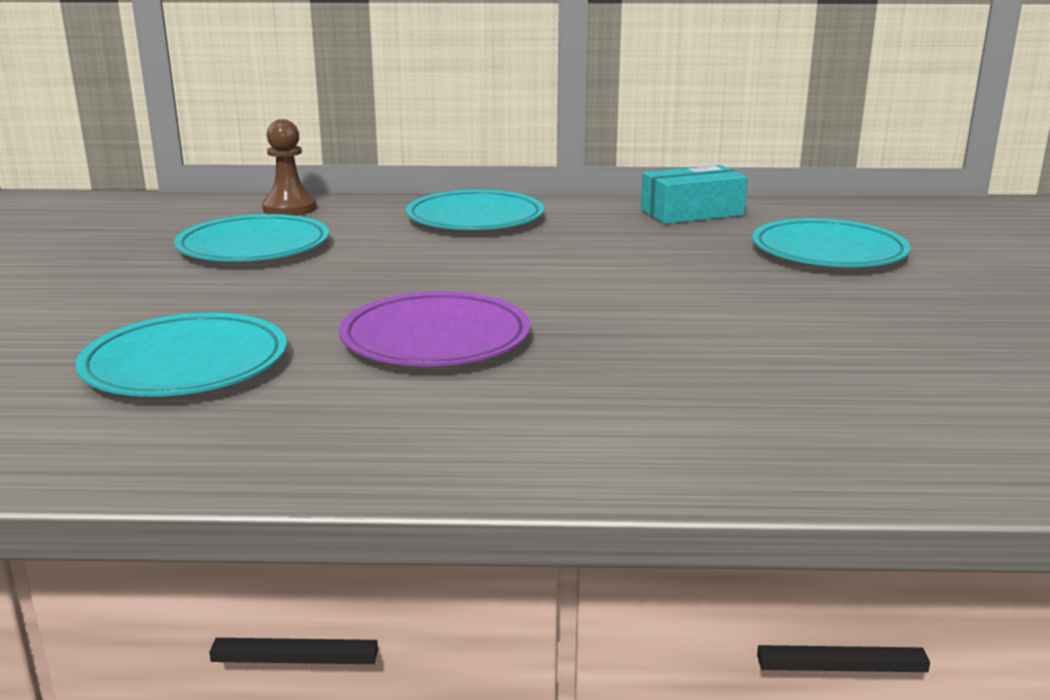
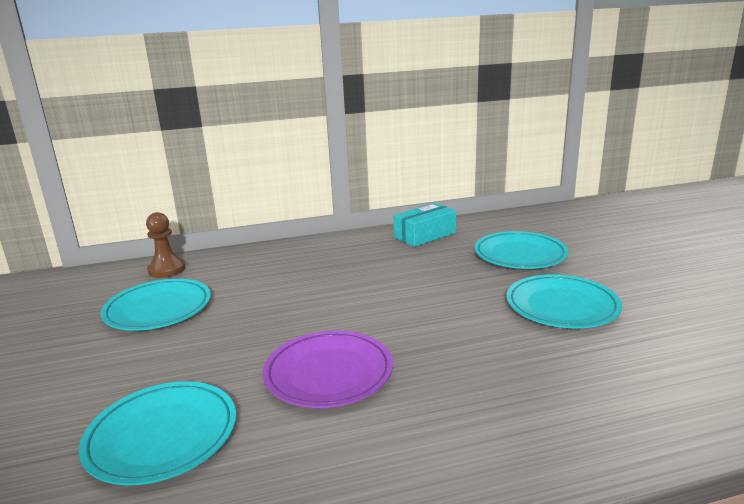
camera: 15 degrees left, 0 degrees up
(475, 218) = (296, 259): turquoise plate -> turquoise plate (562, 306)

